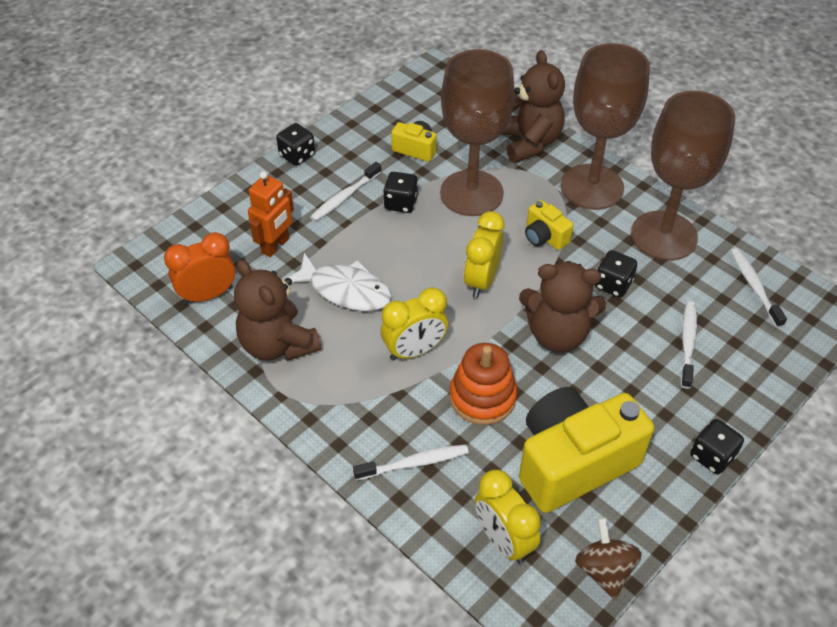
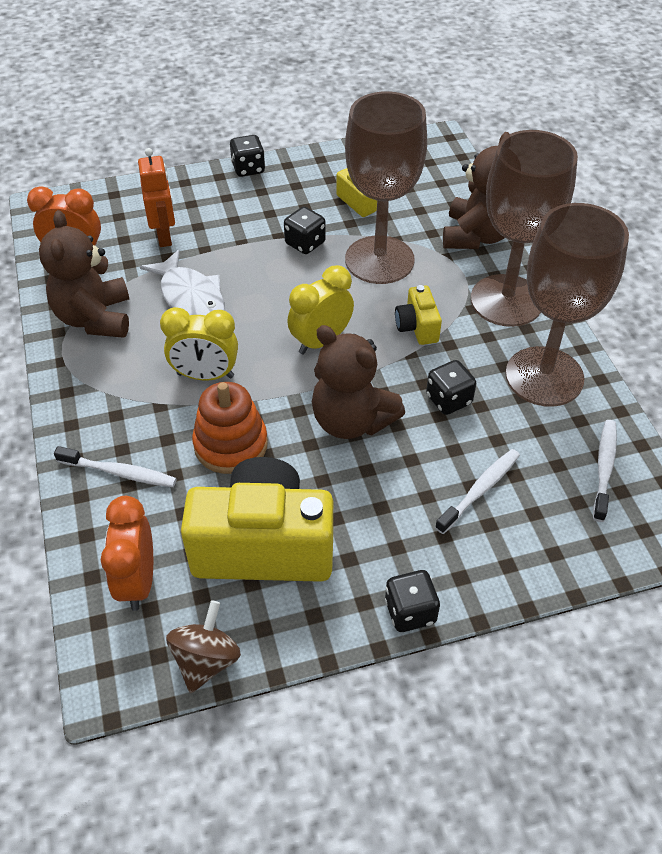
camera: 30 degrees right, 0 degrees up
(275, 246) = (164, 236): orange robot -> orange robot turned 75 degrees counterclockwise
(344, 197) = (259, 219): white toothbrush -> none
(503, 540) = (138, 581): yellow clock -> orange clock

